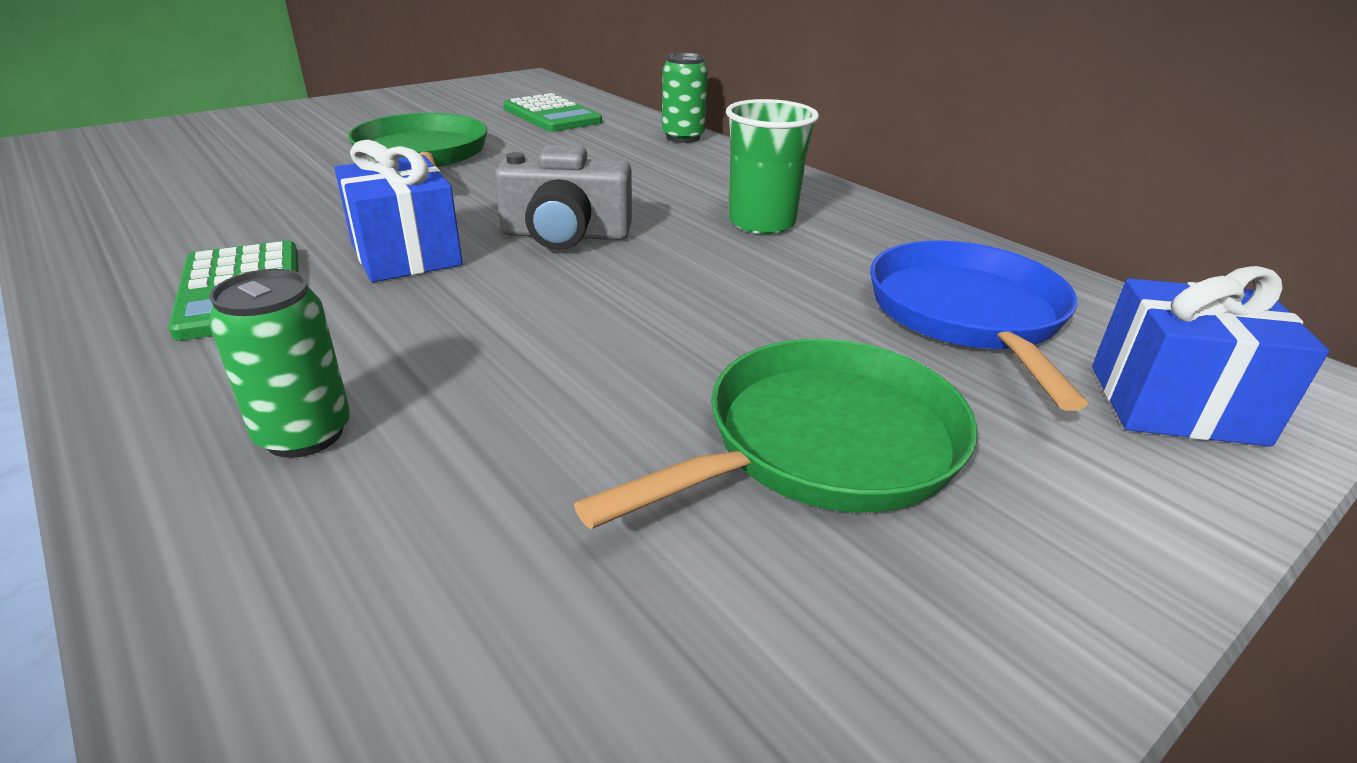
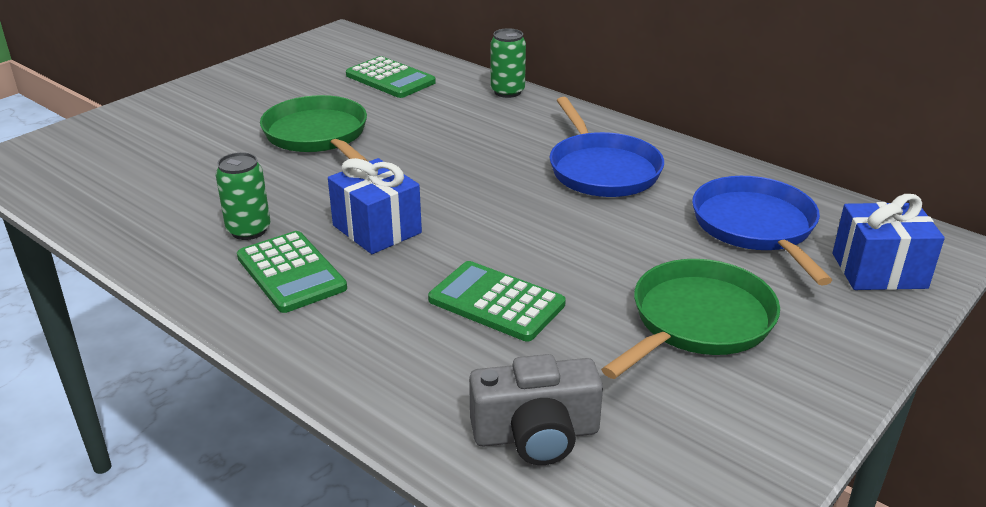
camera: 10 degrees left, 0 degrees up
(304, 434) = (414, 357): green can -> green can (248, 230)
(500, 368) = (496, 302): none -> green calculator
(565, 235) = (474, 198): grey camera -> grey camera (536, 434)
(761, 222) = (602, 170): green cup -> blue pan

